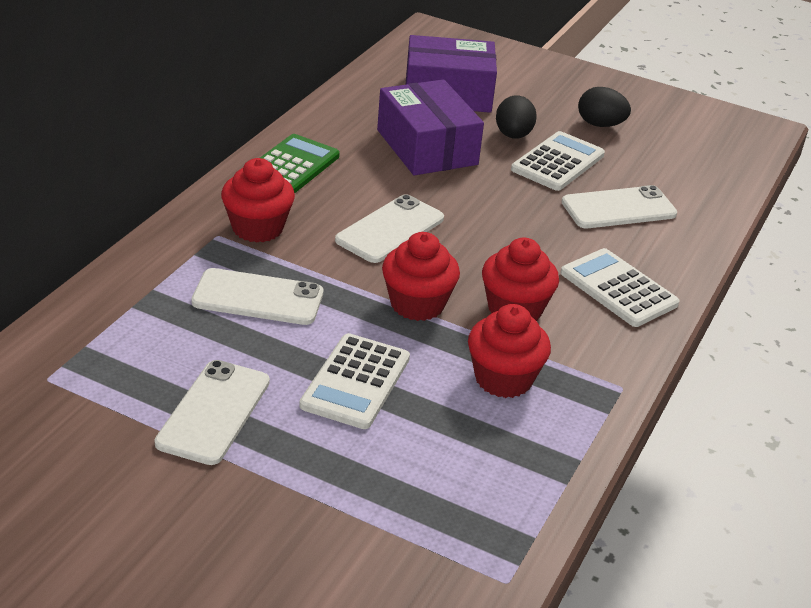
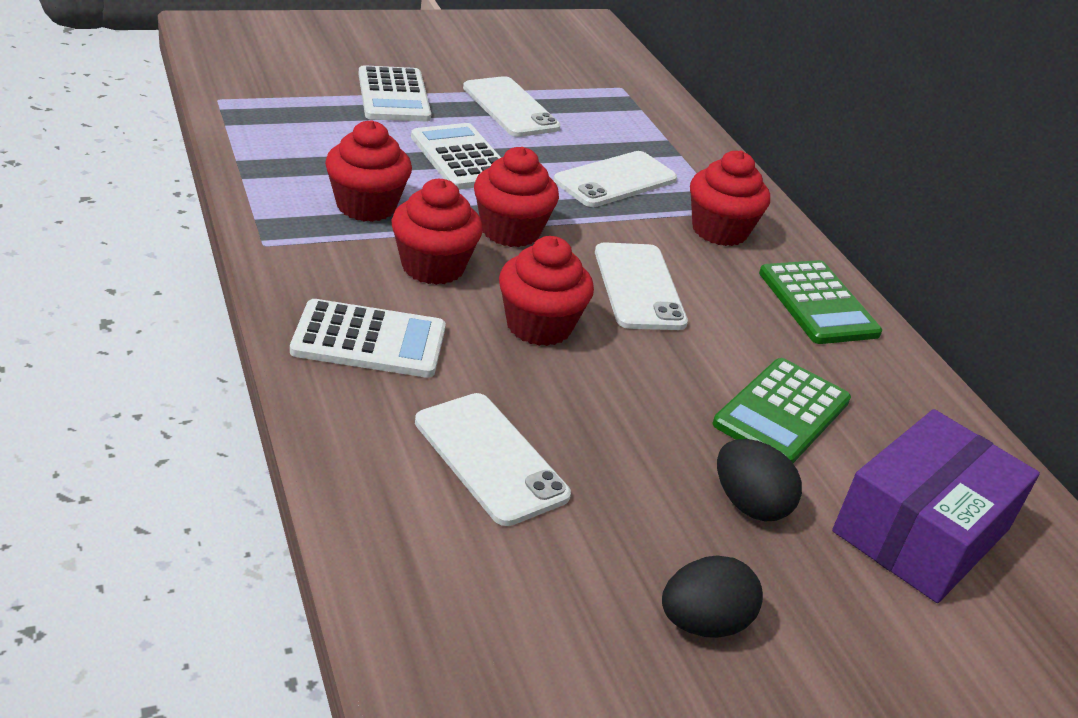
camera: 130 degrees right, 0 degrees up
(427, 147) = (782, 412): purple box -> green calculator
(496, 244) = (539, 326): none -> red cupcake
(558, 162) = (644, 491): white calculator -> white calculator (393, 96)
(618, 208) = (490, 458): white phone -> white phone turned 60 degrees counterclockwise

